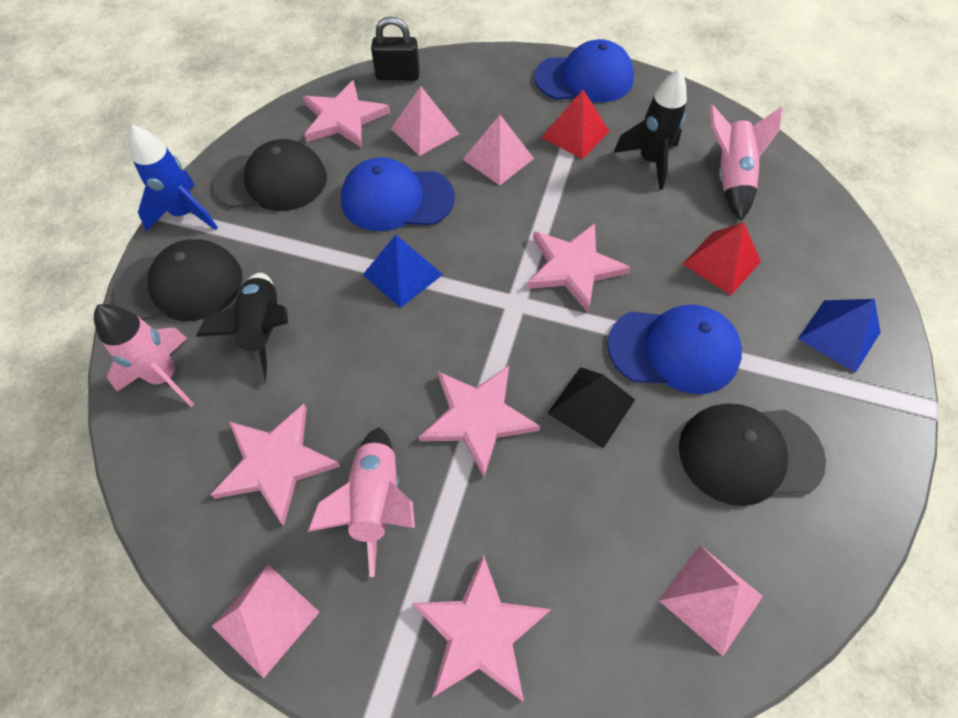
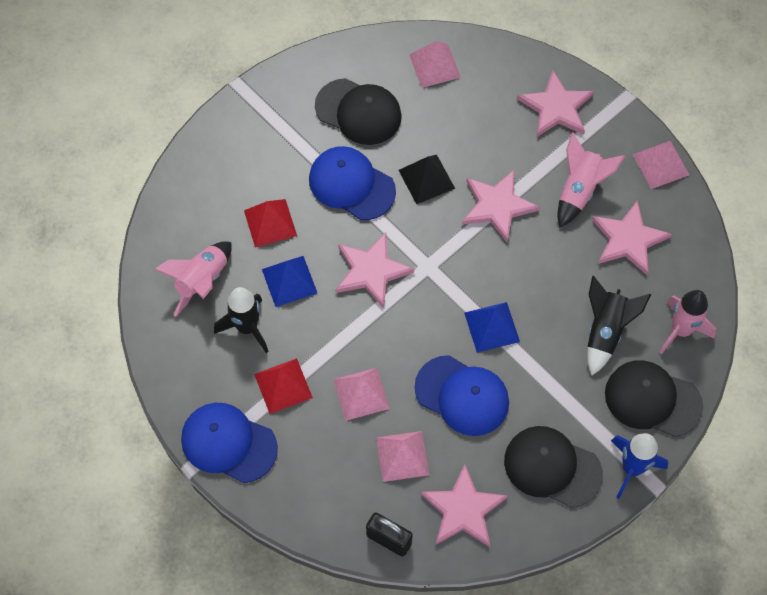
camera: 150 degrees left, 5 degrees up
(839, 335) = (244, 142): blue pyramid -> blue pyramid (289, 281)

